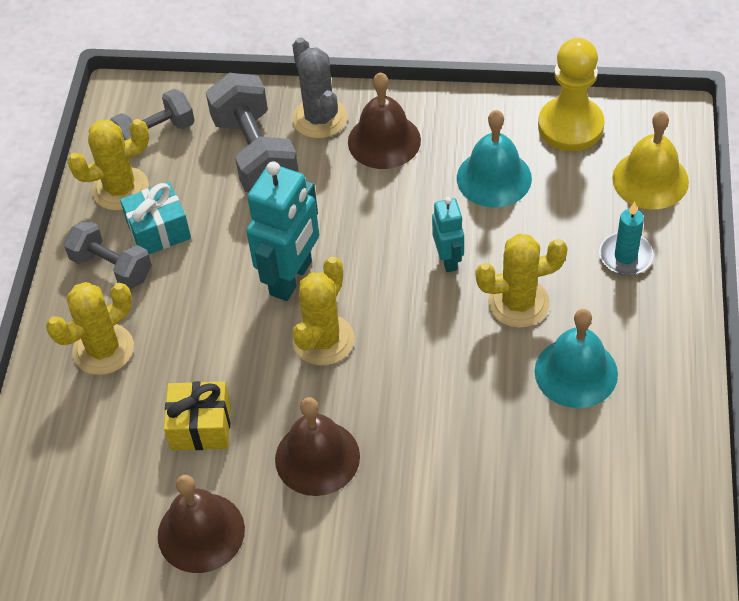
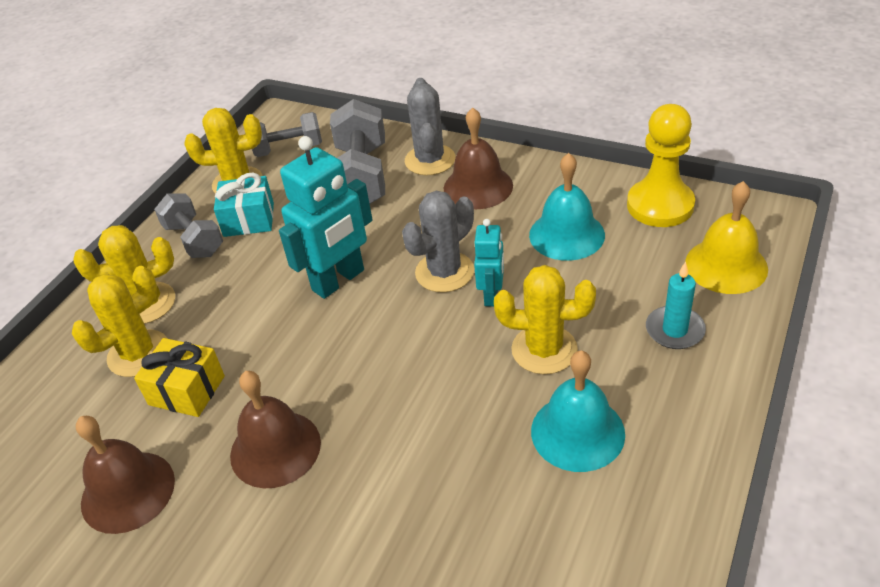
camera: 20 degrees right, 10 degrees down
(323, 340) = (339, 340): yellow cactus -> yellow cactus (138, 353)
(393, 245) = (444, 272): none -> grey cactus

